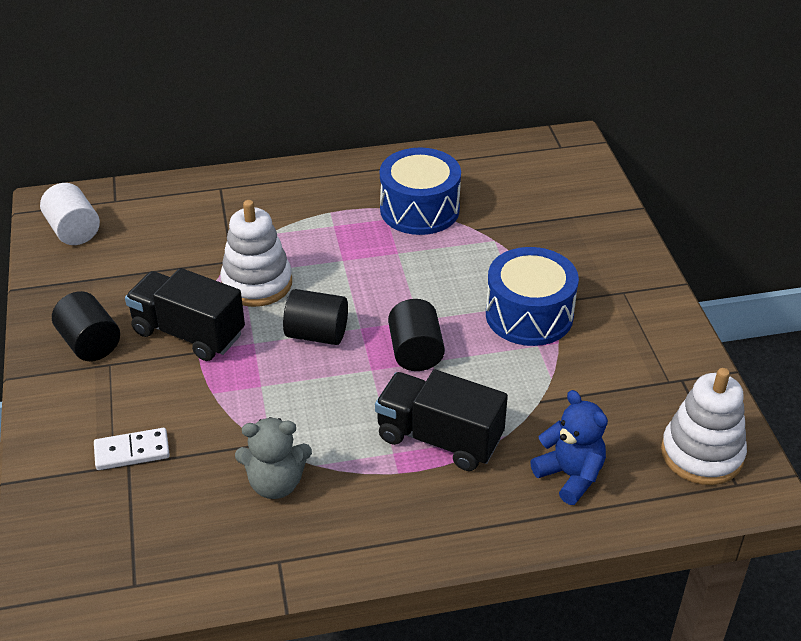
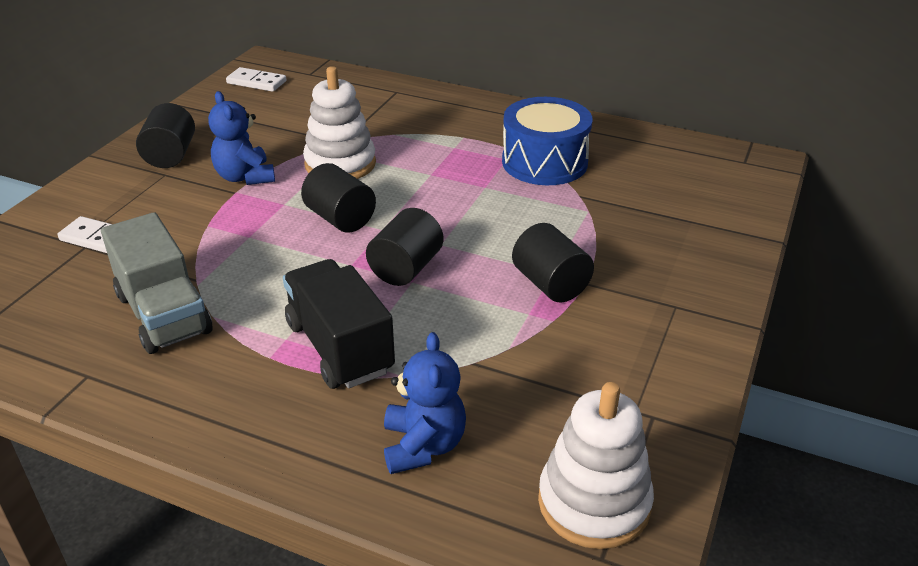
camera: 35 degrees right, 5 degrees down
(73, 231) = (256, 82): white cylinder -> white domino
(188, 333) = (245, 177): black truck -> blue teddy bear
(276, 483) = (164, 314): grey teddy bear -> grey truck
(529, 315) = (550, 284): blue drum -> black cylinder

